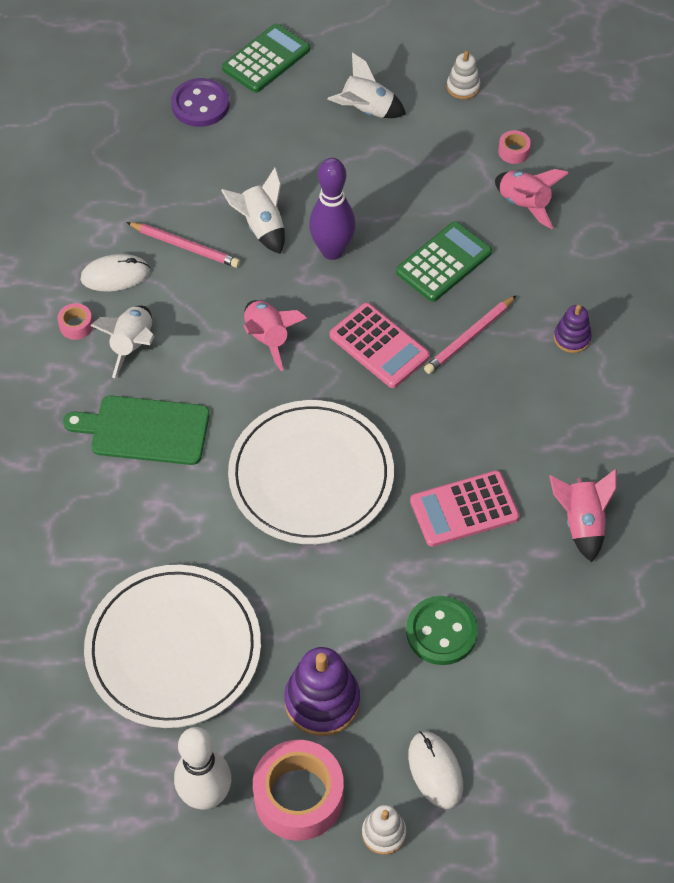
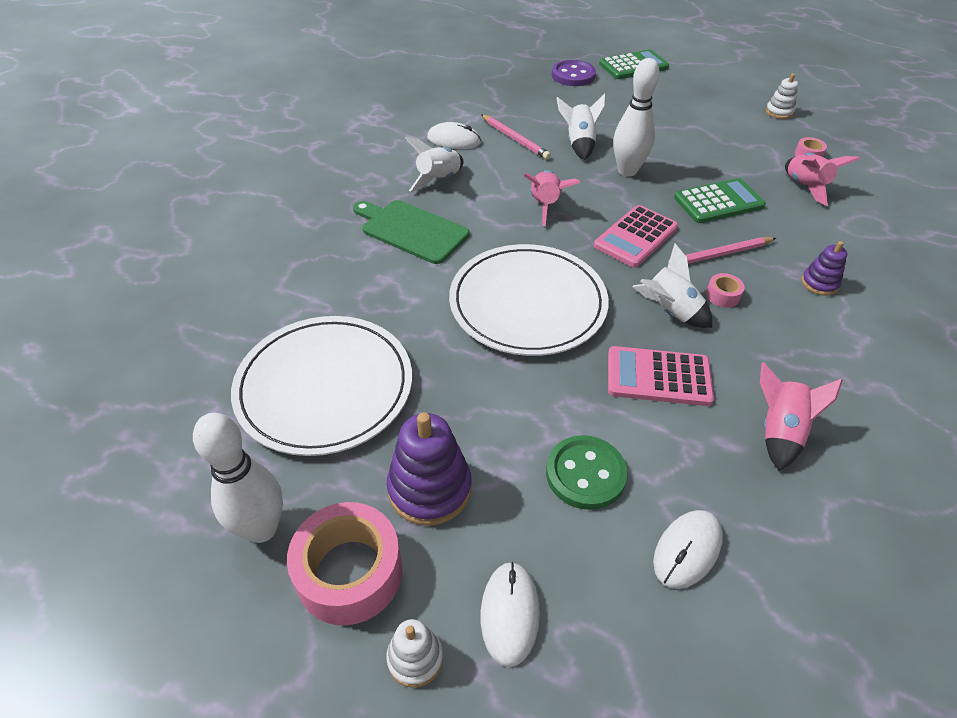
camera: 25 degrees right, 10 degrees down
(76, 325) = (406, 158): pink tape -> pink tape (722, 295)
(332, 251) = (627, 171): purple bowling pin -> white bowling pin
(366, 111) = (695, 106): white rocket -> white rocket (669, 311)
(379, 346) = (635, 237): pink calculator -> pink calculator turned 60 degrees clockwise
(544, 662) = (687, 550): none -> white mouse

